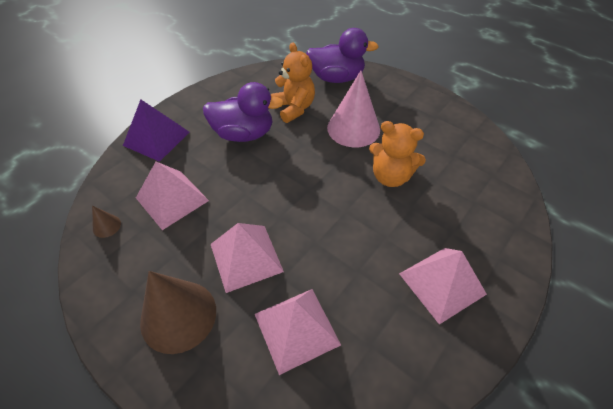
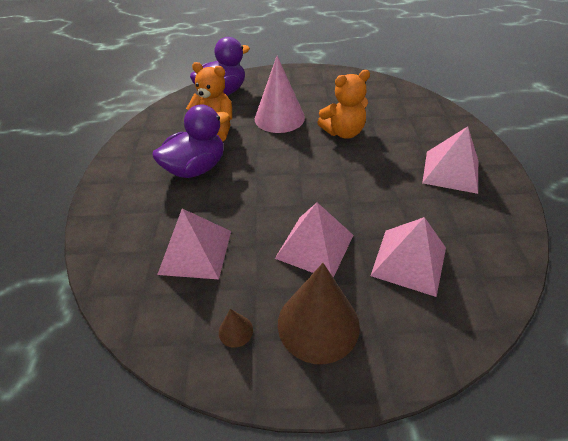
camera: 40 degrees left, 5 degrees down
(106, 226) = (158, 315): brown cone -> brown cone (235, 331)
(156, 138) = (113, 219): purple pyramid -> none

